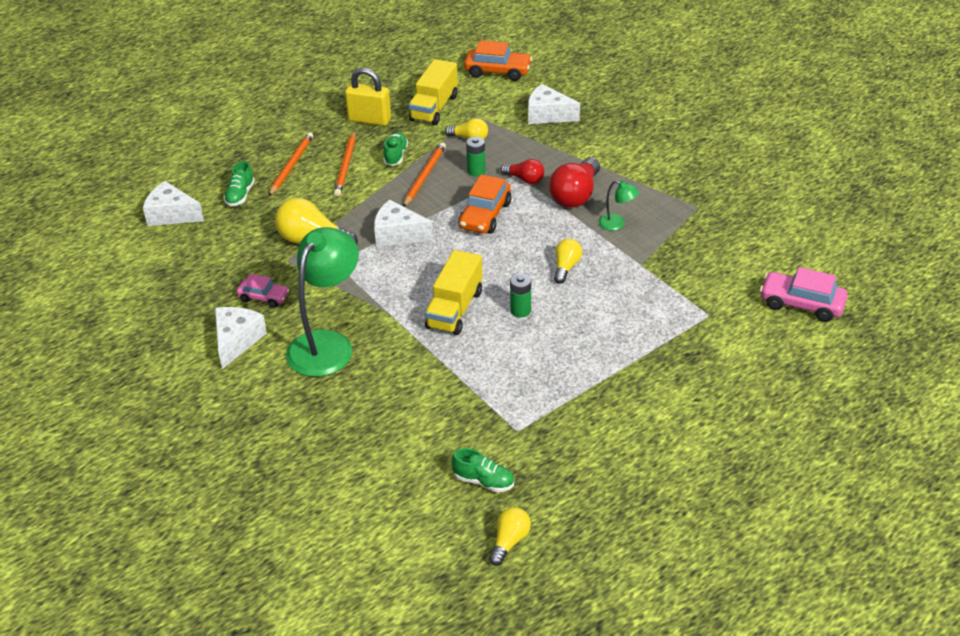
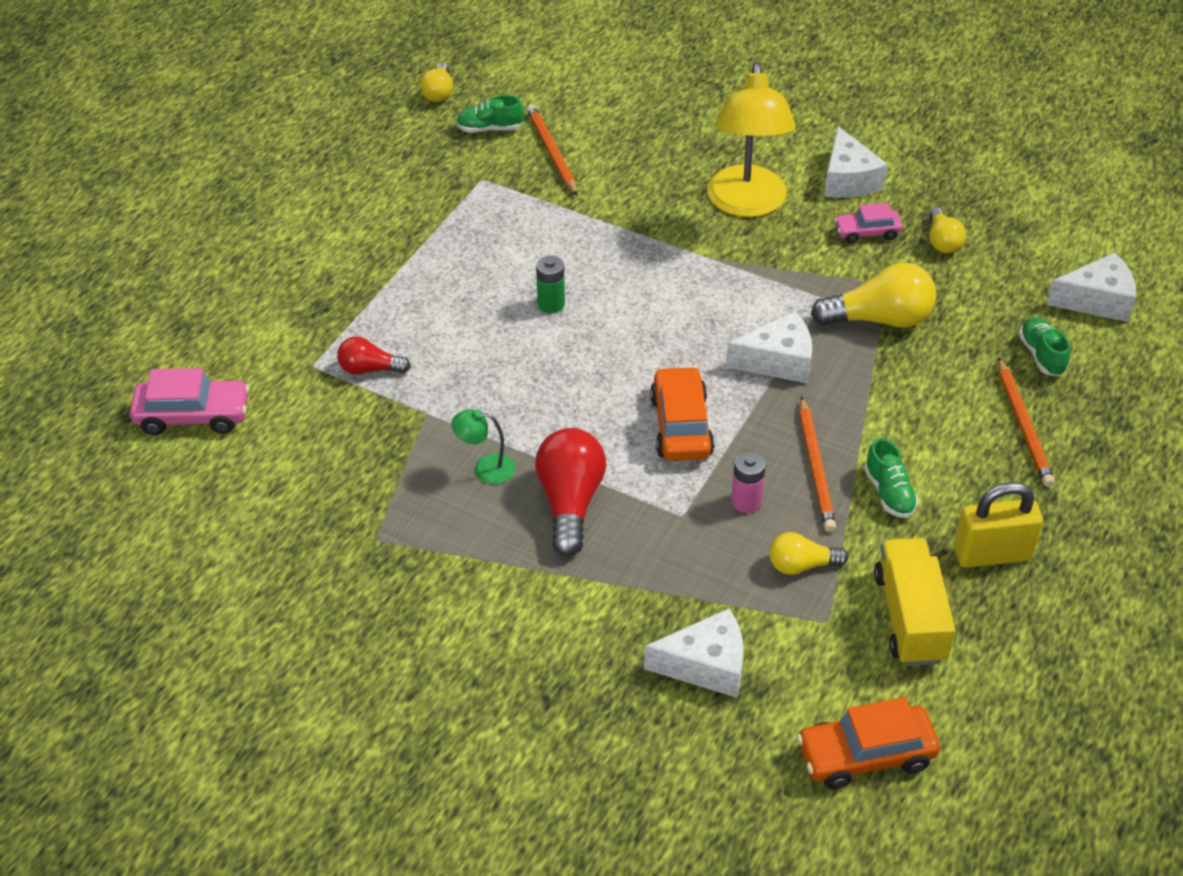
camera: 155 degrees right, 5 degrees up
(327, 344) = (747, 204): green lamp -> yellow lamp
(346, 165) = (946, 451): orange pencil -> orange pencil (552, 152)
(454, 309) = (631, 283): yellow truck -> none
(476, 171) = (746, 502): green battery -> pink battery
(524, 179) = (663, 509): red light bulb -> red light bulb (370, 369)
(566, 267) = (524, 379): yellow light bulb -> yellow light bulb (942, 241)

